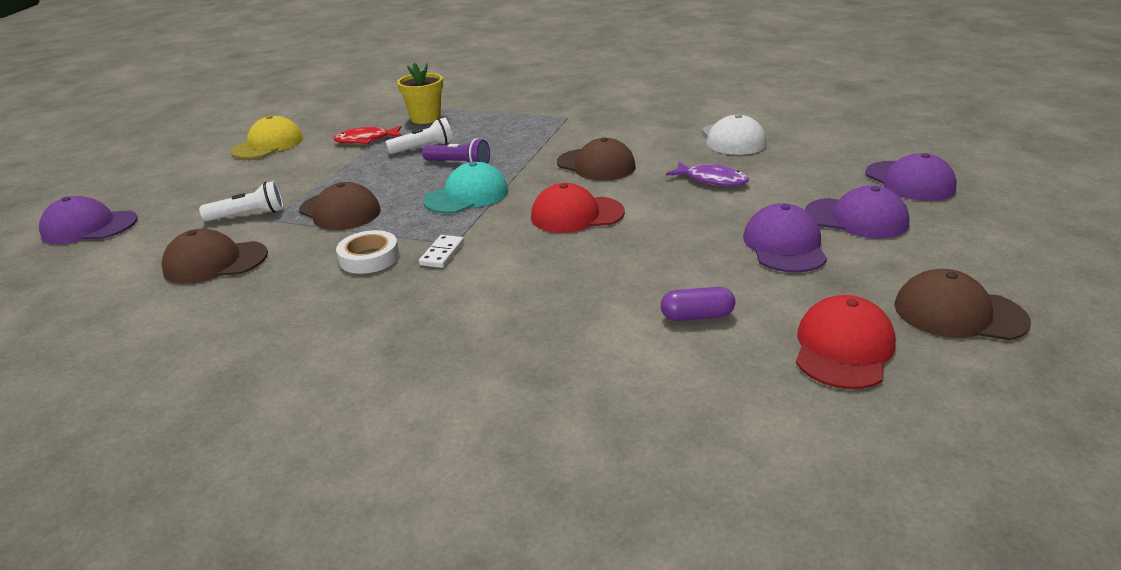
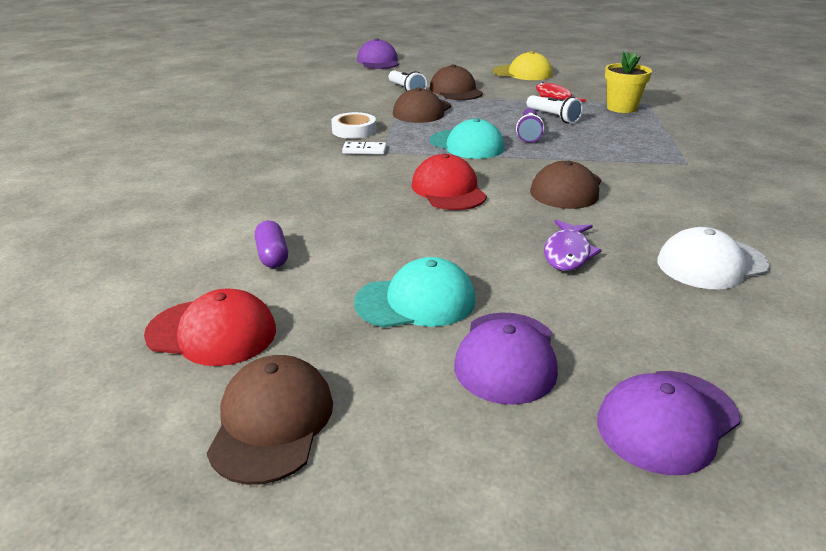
camera: 75 degrees right, 0 degrees up
(215, 262) = (341, 95): brown cap -> brown cap (455, 91)
(784, 245) = (416, 301): purple cap -> turquoise cap

